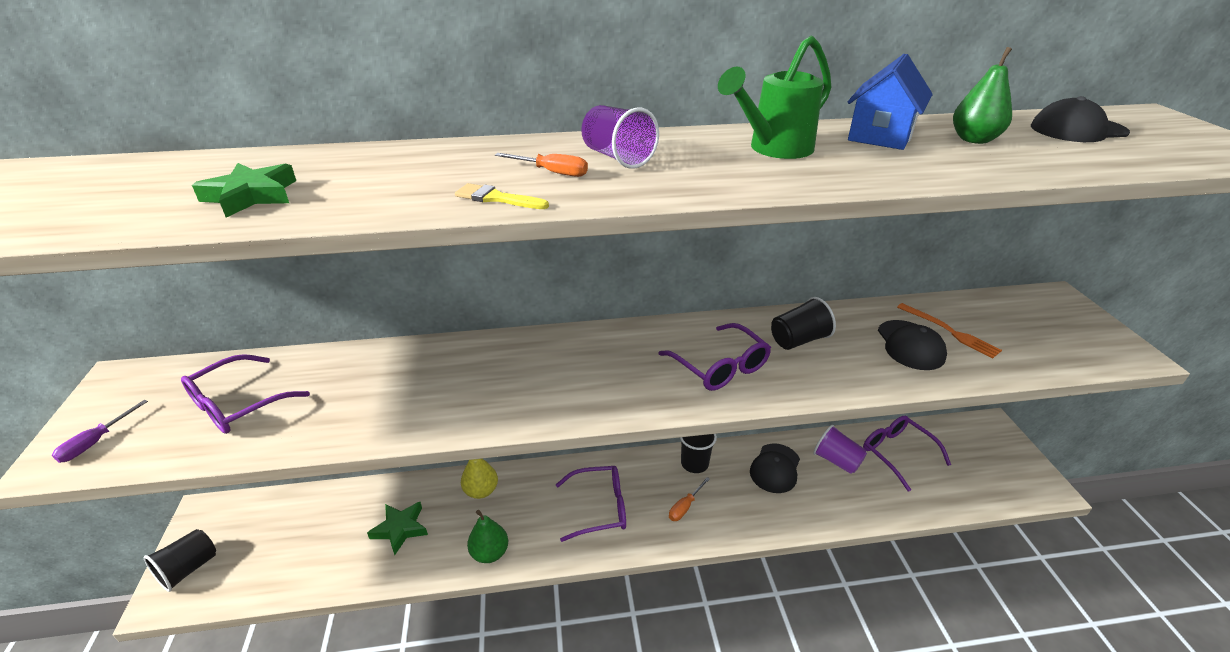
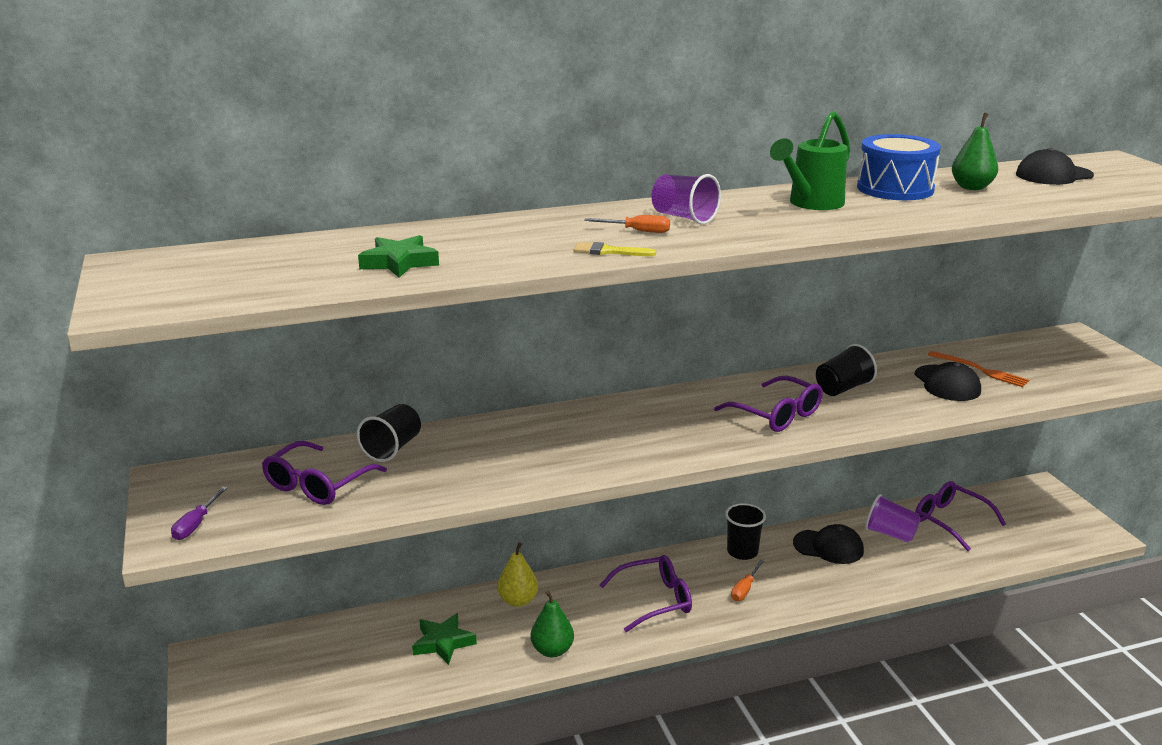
camera: 10 degrees left, 10 degrees down
(189, 569) = (219, 704): black cup -> black cup (392, 448)
(775, 468) = (828, 547): black cap -> black cap turned 90 degrees counterclockwise
(880, 136) = (895, 188): blue house -> blue drum

